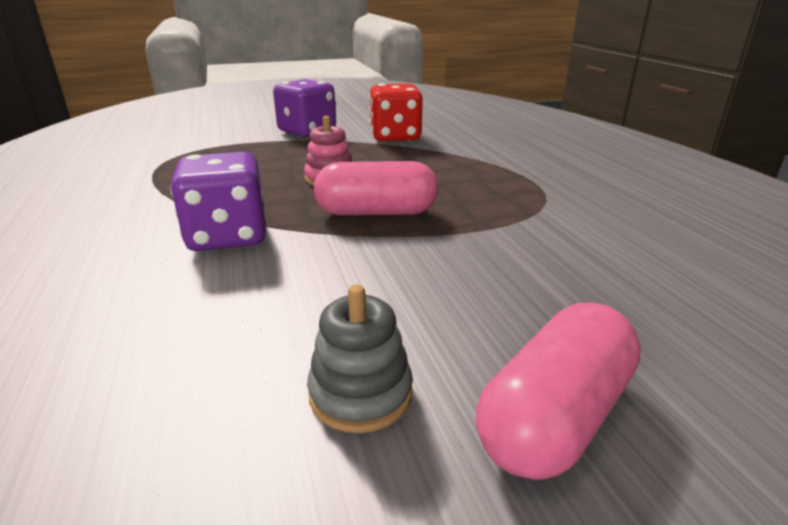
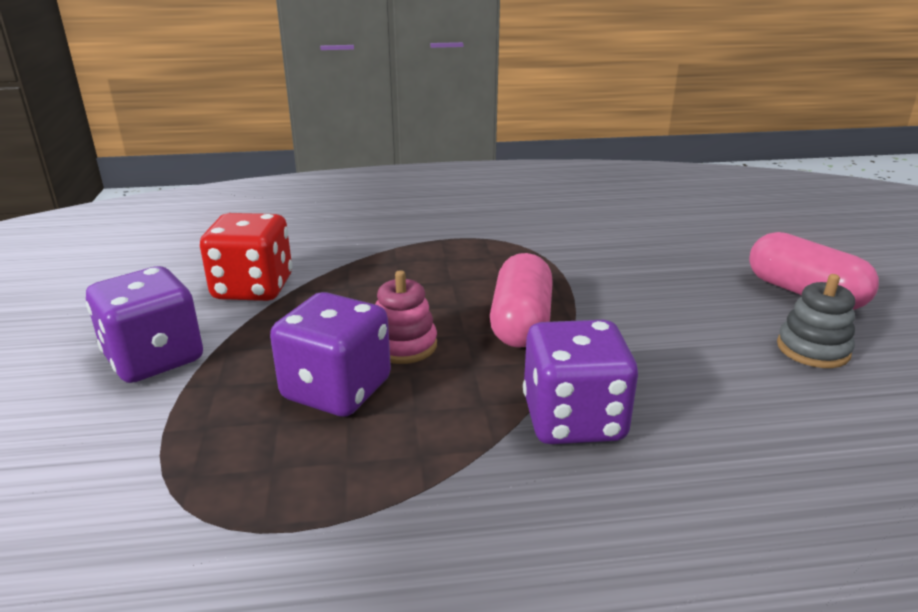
camera: 80 degrees left, 0 degrees up
(274, 168) = (336, 390): none -> purple dice

